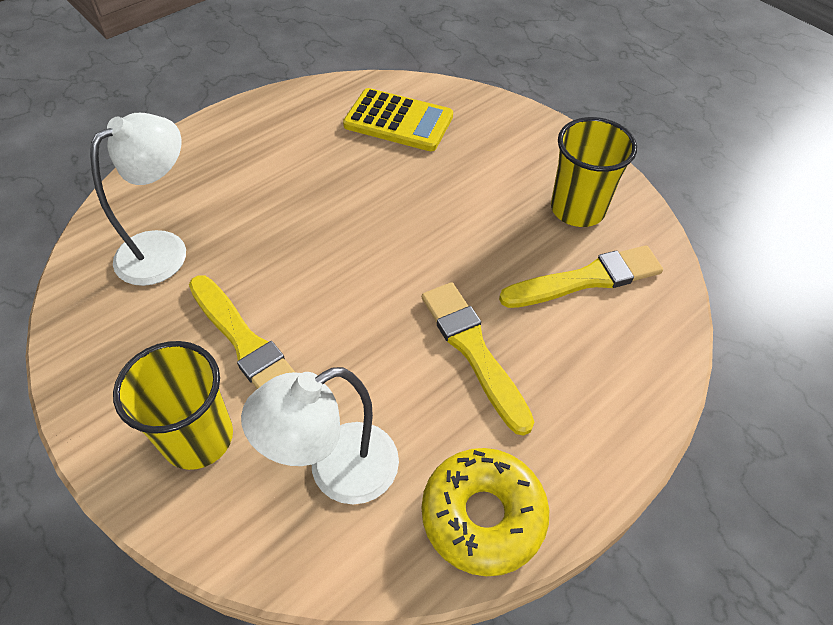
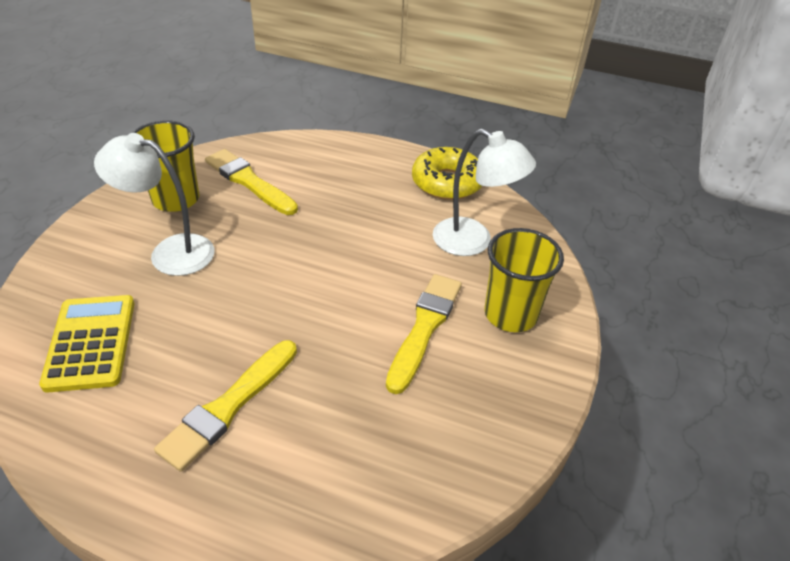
camera: 120 degrees left, 10 degrees down
(164, 249) = (374, 442): white lamp -> white lamp (170, 252)
(474, 351) = (345, 213): yellow brush -> yellow brush (229, 406)

